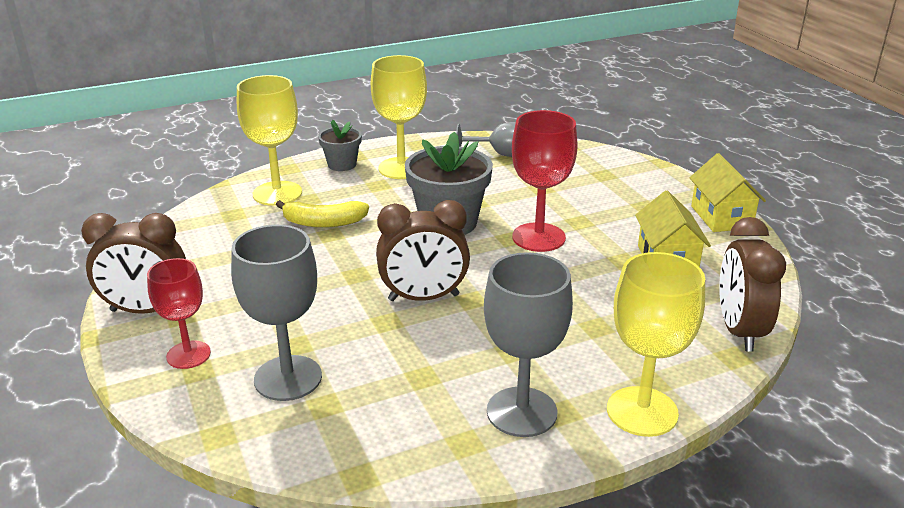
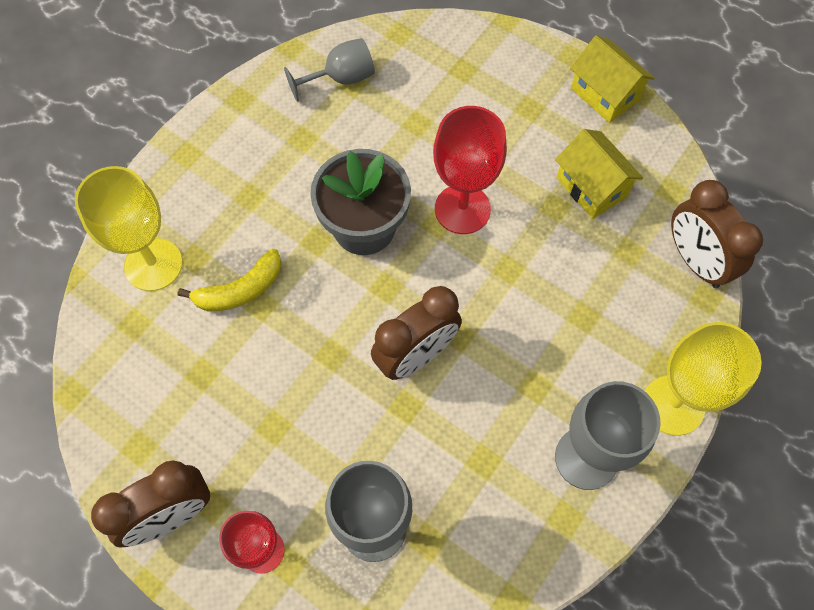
camera: 30 degrees left, 35 degrees up
(342, 164) = (184, 178): grey flower pot -> none
(401, 168) = (253, 154): yellow goblet -> none

